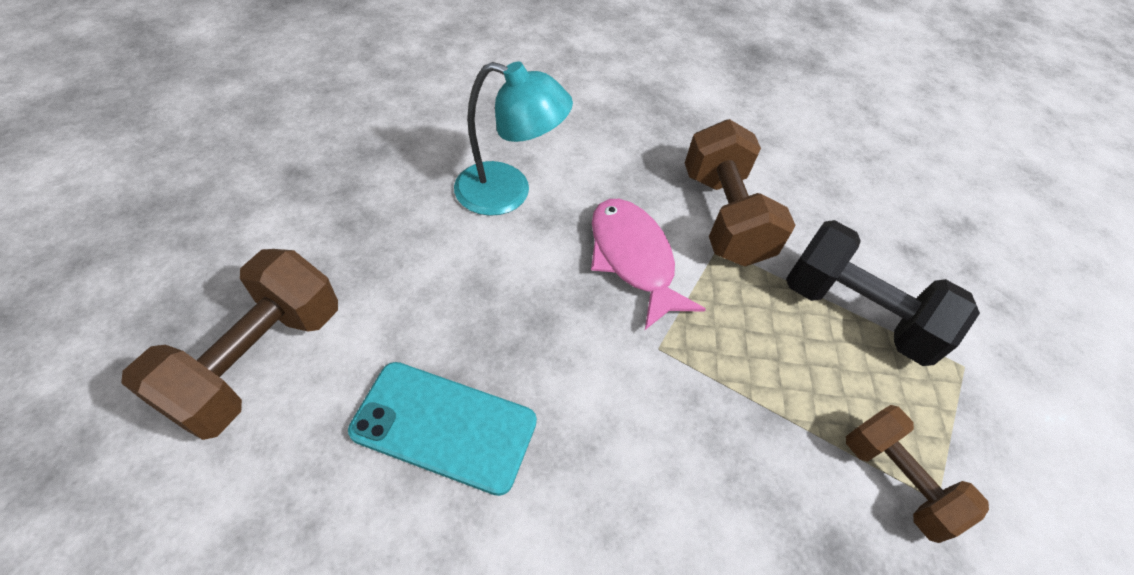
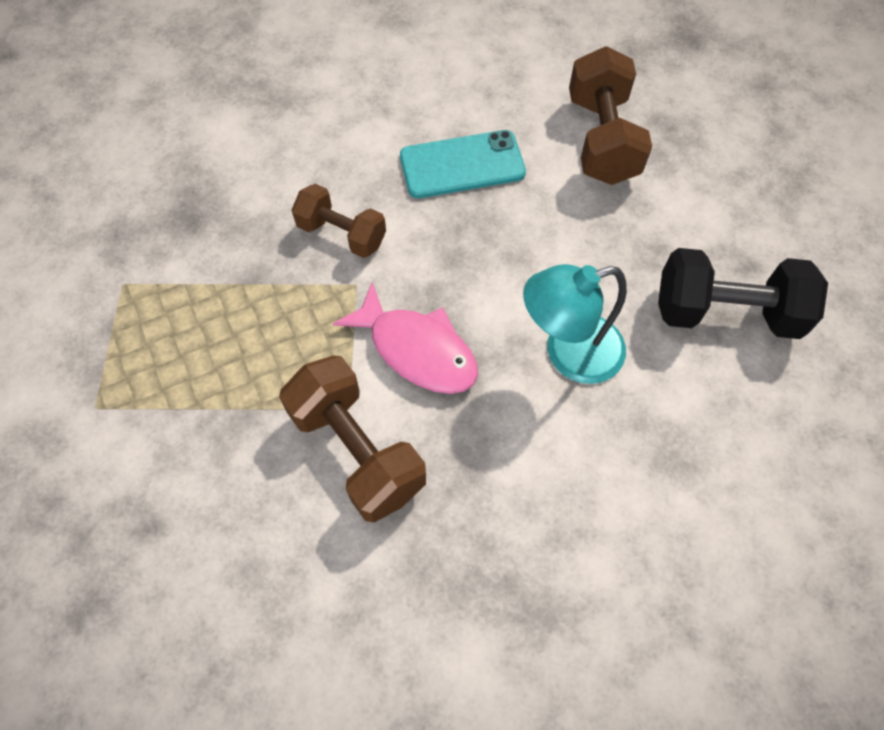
camera: 155 degrees right, 10 degrees up
(856, 313) = (200, 408): black dumbbell -> black dumbbell (725, 312)
(895, 480) = (154, 281): brown dumbbell -> brown dumbbell (342, 234)

